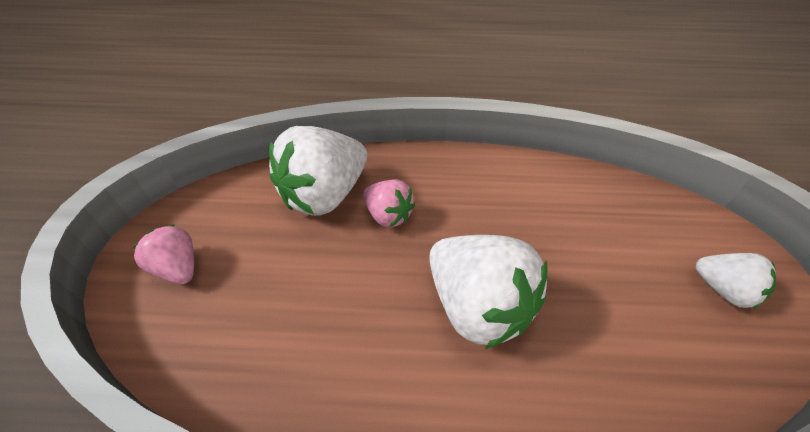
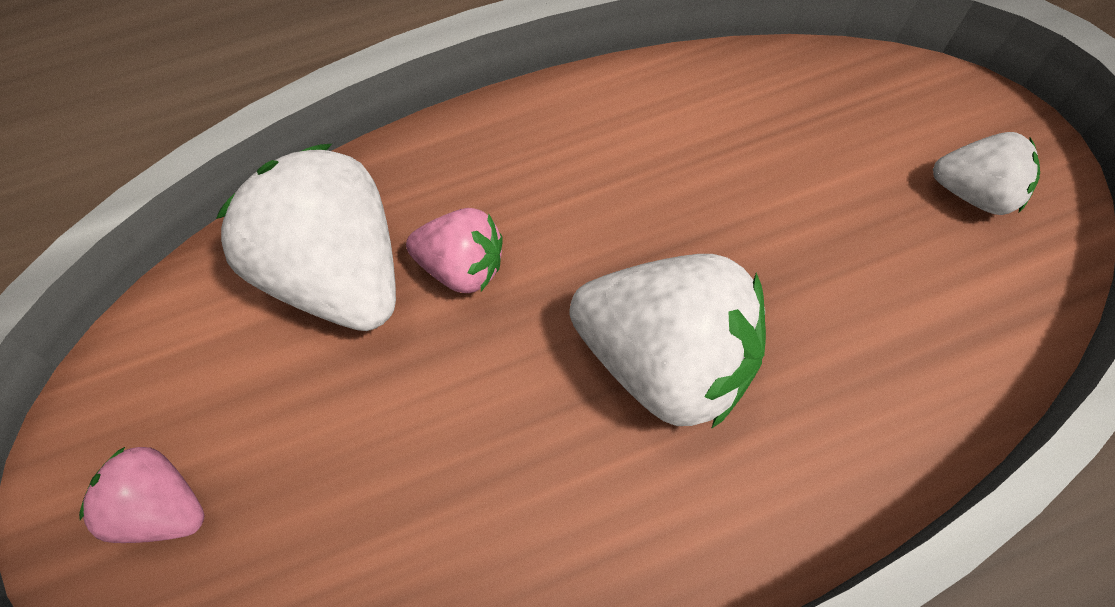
camera: 25 degrees left, 15 degrees up
(324, 194) = (335, 271): white strawberry -> white strawberry turned 120 degrees clockwise

